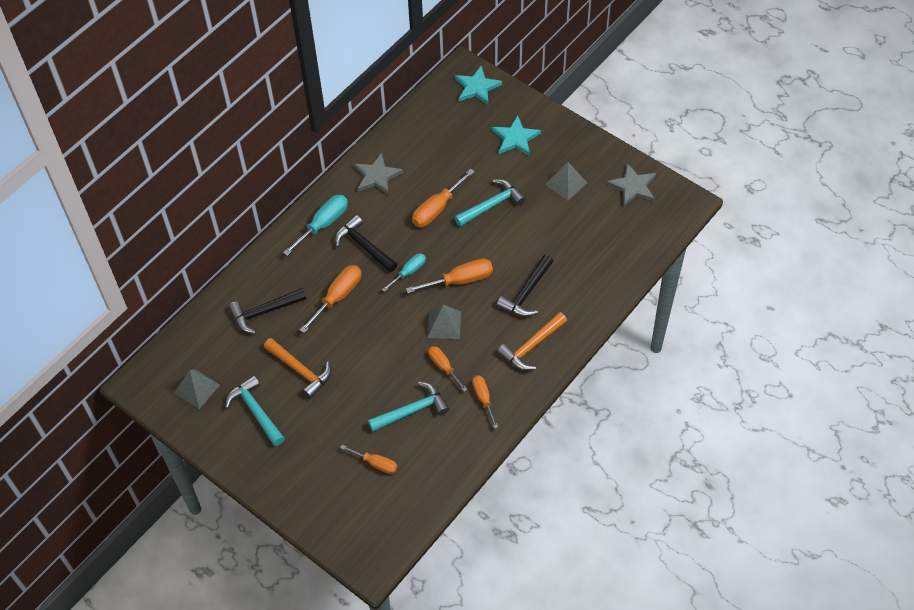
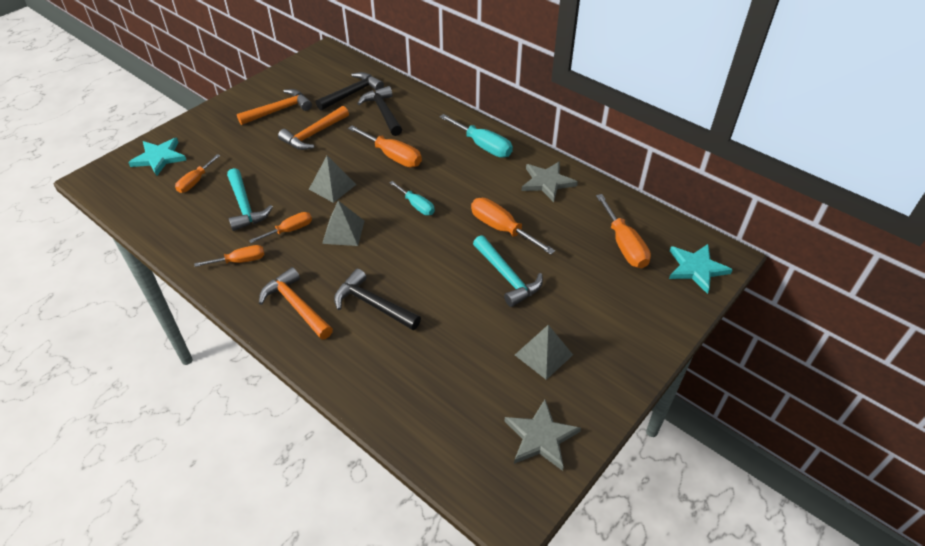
camera: 90 degrees right, 10 degrees down
(197, 388) = (312, 79): grey pyramid -> grey pyramid (332, 186)
(256, 411) = (279, 110): turquoise hammer -> orange hammer
(364, 246) = (453, 173): black hammer -> black hammer (352, 94)
(460, 280) = (400, 246): orange screwdriver -> orange screwdriver (624, 245)
(515, 138) = (616, 304): turquoise star -> turquoise star (159, 158)

